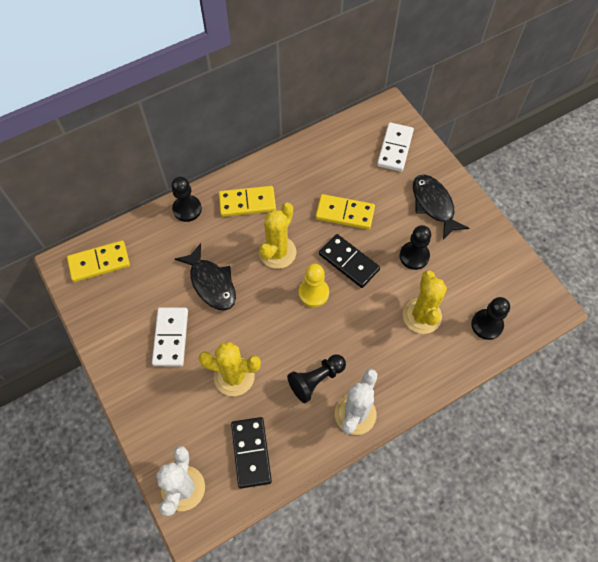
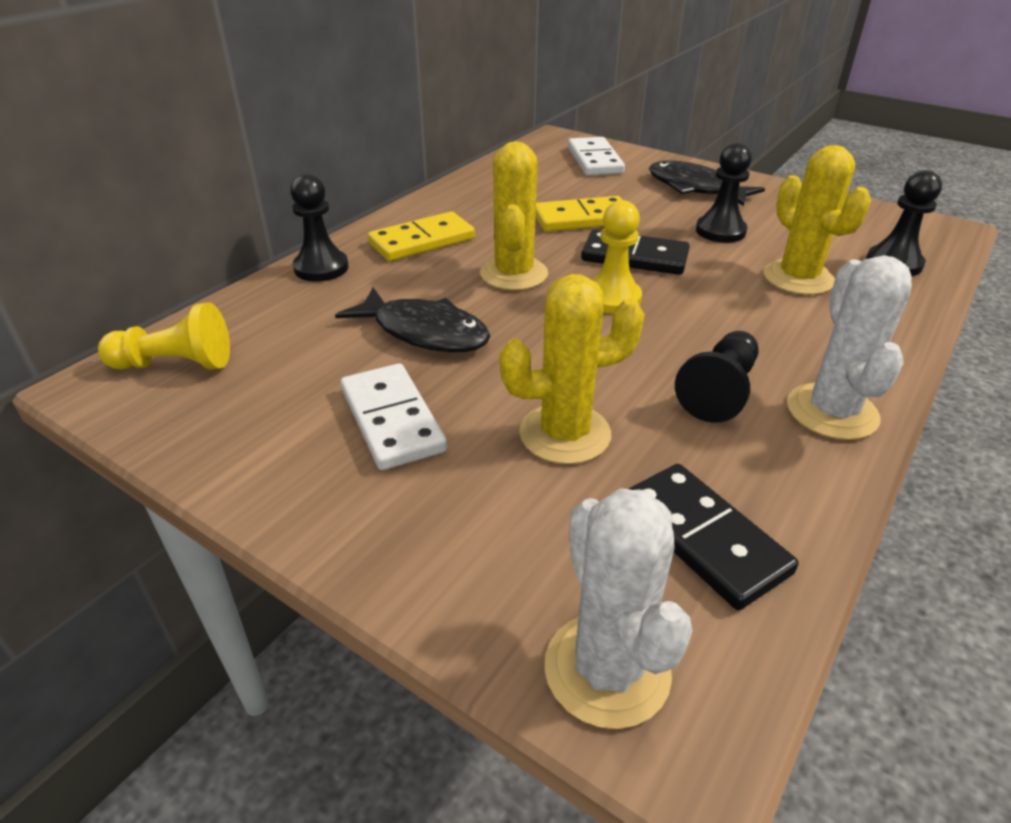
camera: 25 degrees left, 25 degrees down
(99, 263) = (175, 364): yellow domino -> yellow pawn

